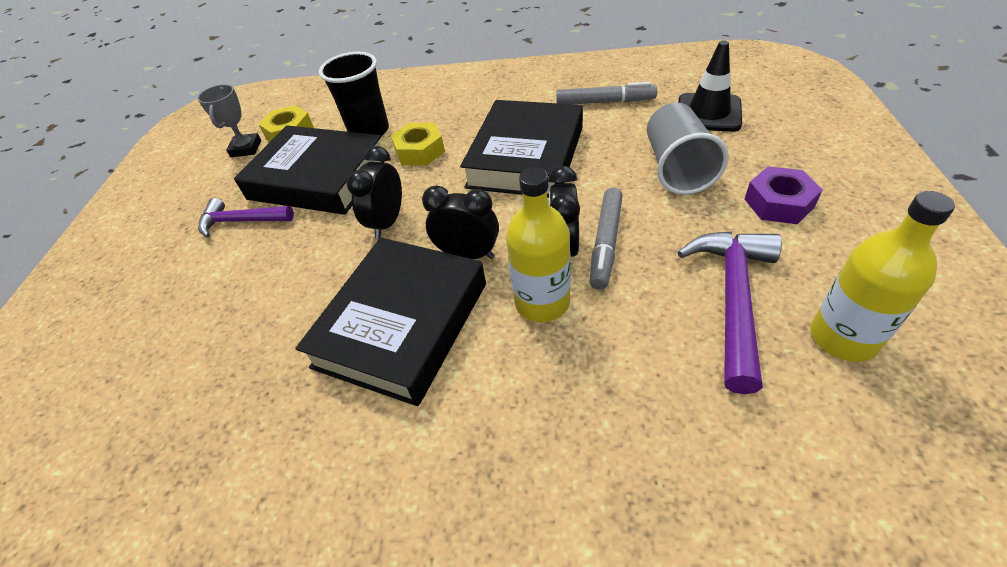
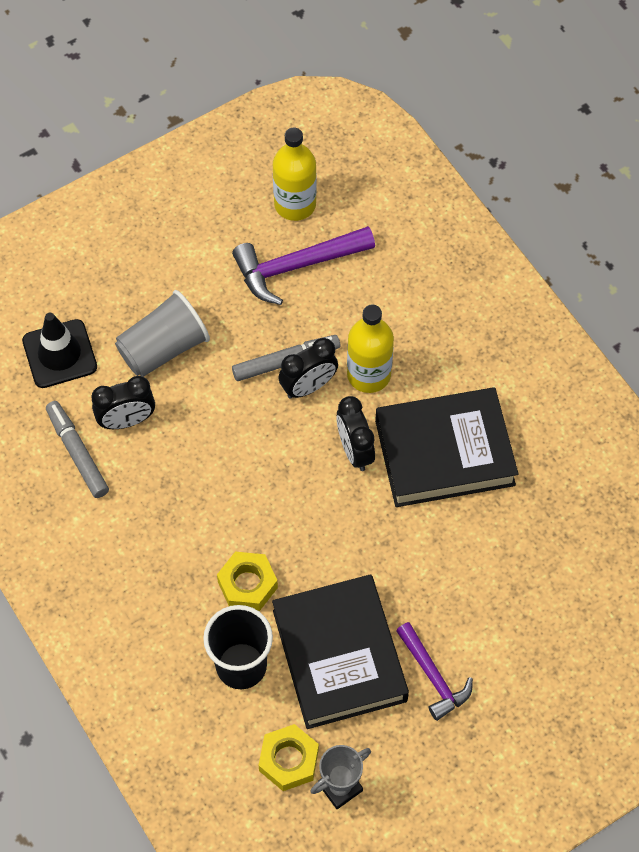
camera: 130 degrees left, 15 degrees up
(387, 222) = (358, 540): black clock -> black clock (127, 421)
(526, 157) = (207, 478): black book -> none
(778, 203) = (175, 267): purple nut -> none

